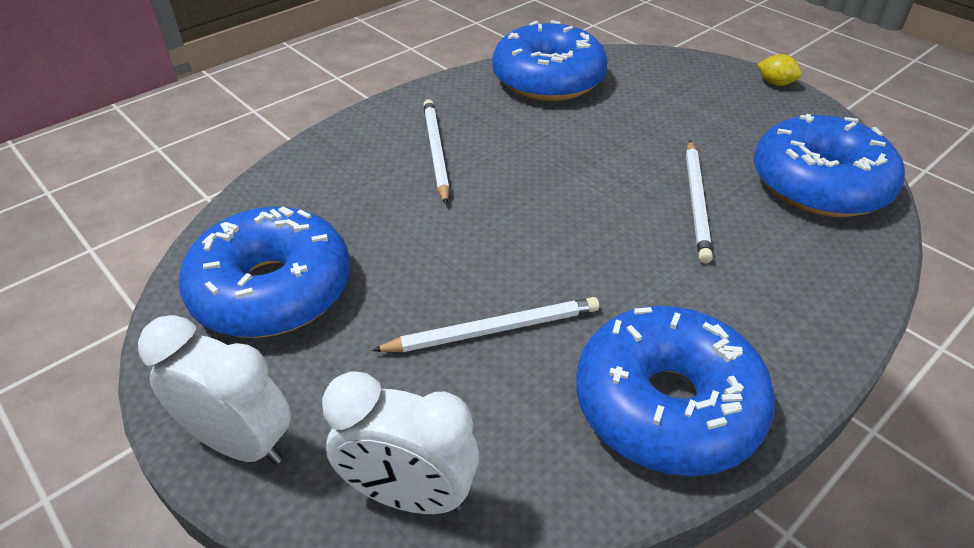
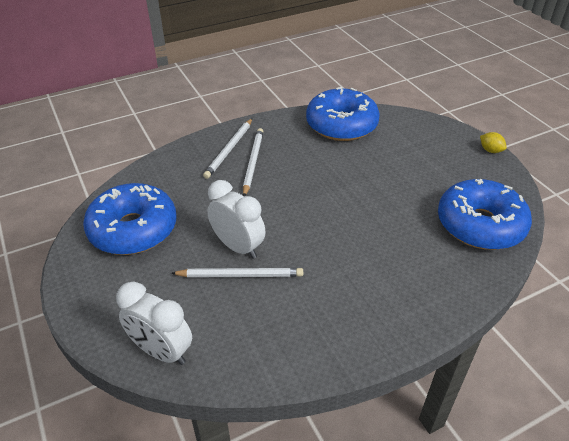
camera: 15 degrees right, 0 degrees up
(240, 442) = (91, 306): white clock -> white clock (238, 247)
(667, 405) = (316, 337): blue donut -> none
(696, 201) = (395, 222): white pencil -> white pencil (229, 149)

